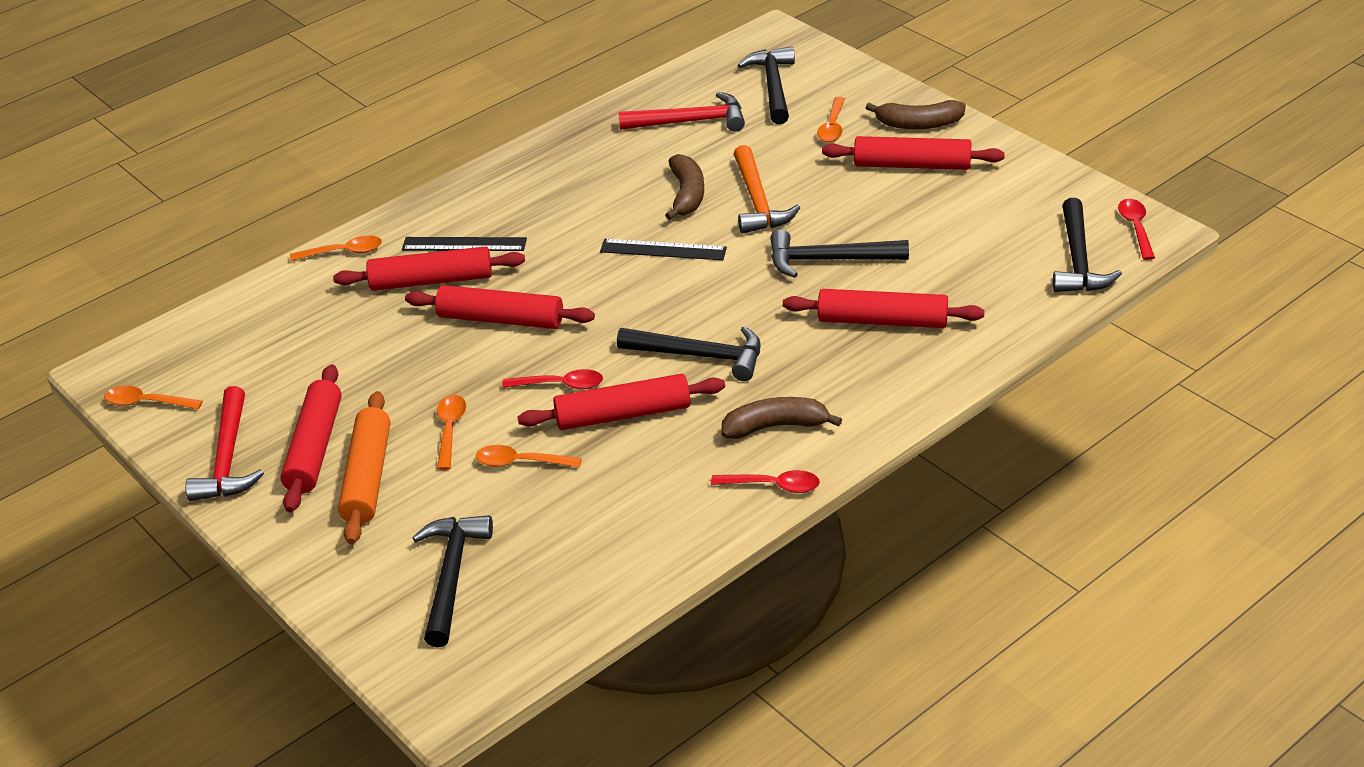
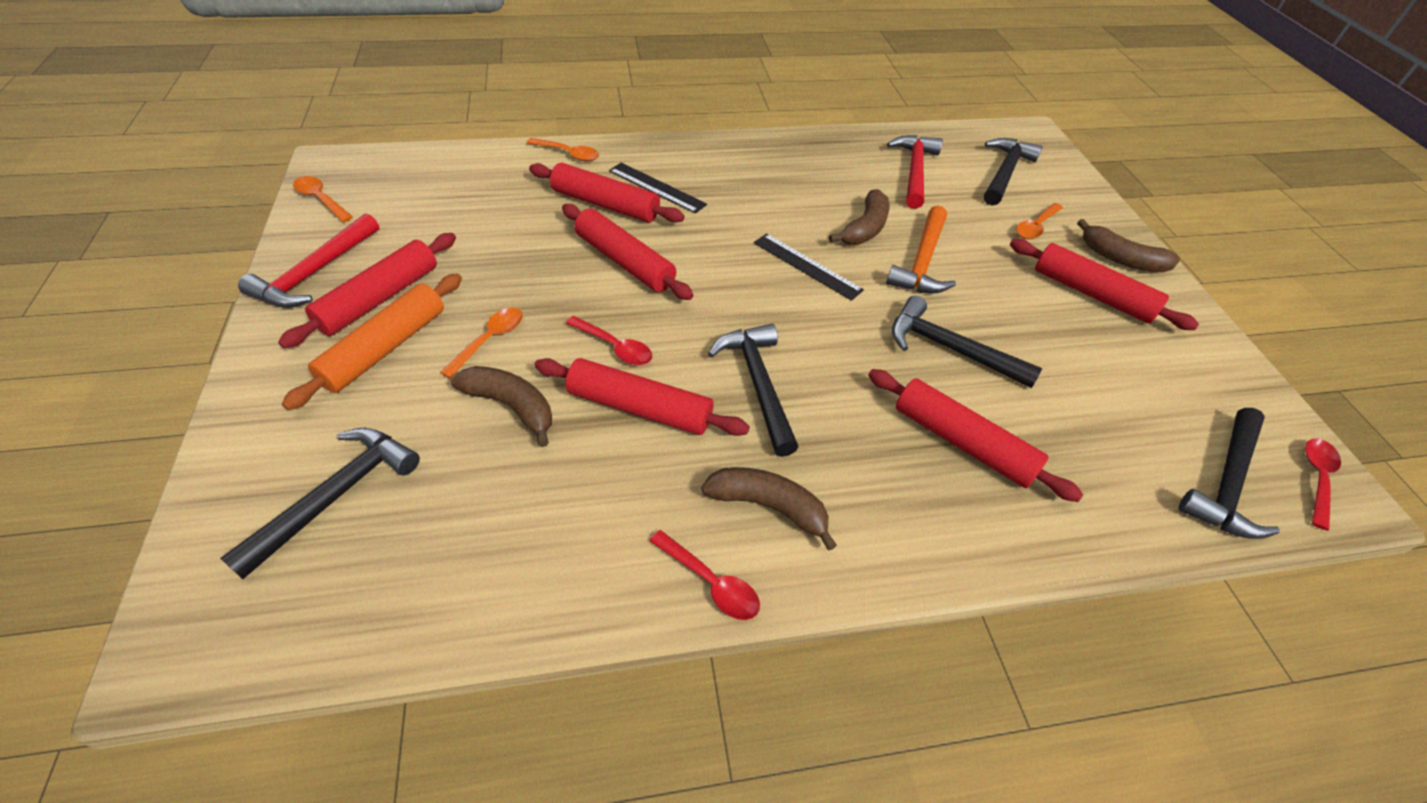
camera: 25 degrees right, 10 degrees up
(521, 462) = (511, 406): orange spoon -> brown banana
(690, 121) = (914, 171): red hammer -> red hammer turned 105 degrees counterclockwise
(700, 356) = (758, 384): black hammer -> black hammer turned 150 degrees counterclockwise

